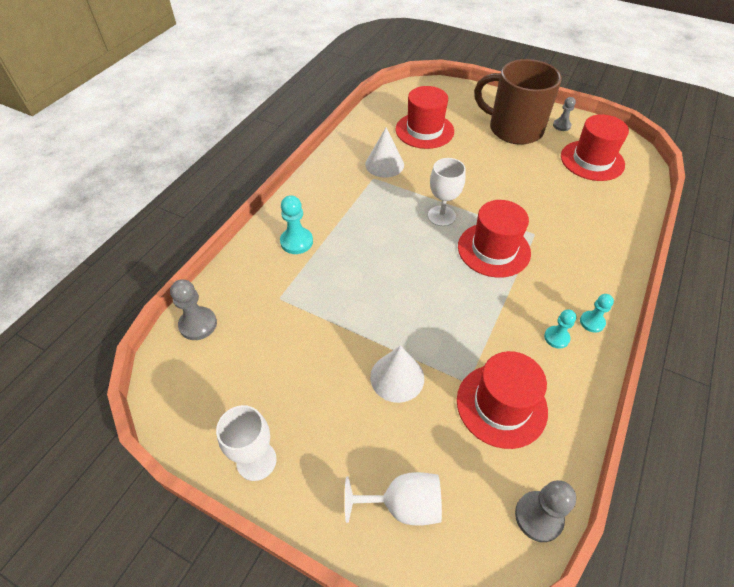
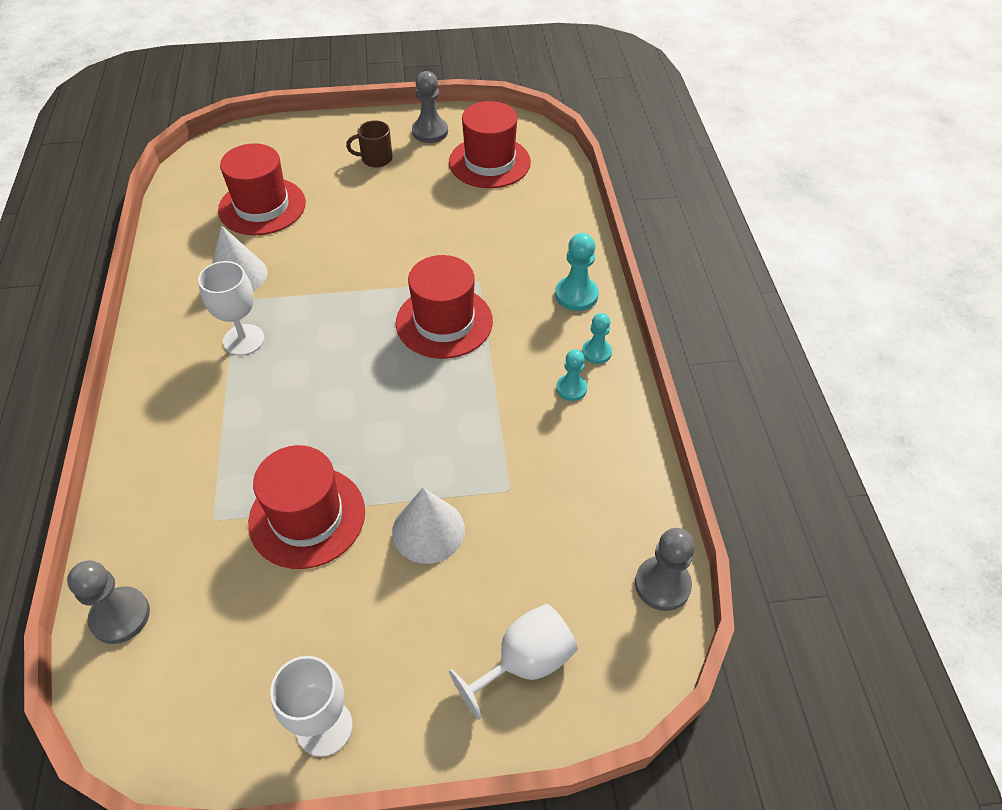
camera: 35 degrees left, 0 degrees up
(296, 242) = (185, 435): turquoise pawn -> turquoise pawn (576, 295)
(441, 216) = (356, 310): white goblet -> white goblet (243, 340)
(501, 405) = (559, 494): red hat -> red hat (307, 517)
(513, 129) = (375, 159): brown mug -> brown mug, size x0.41
(561, 125) = (430, 132): grey pawn -> grey pawn, size x1.53

